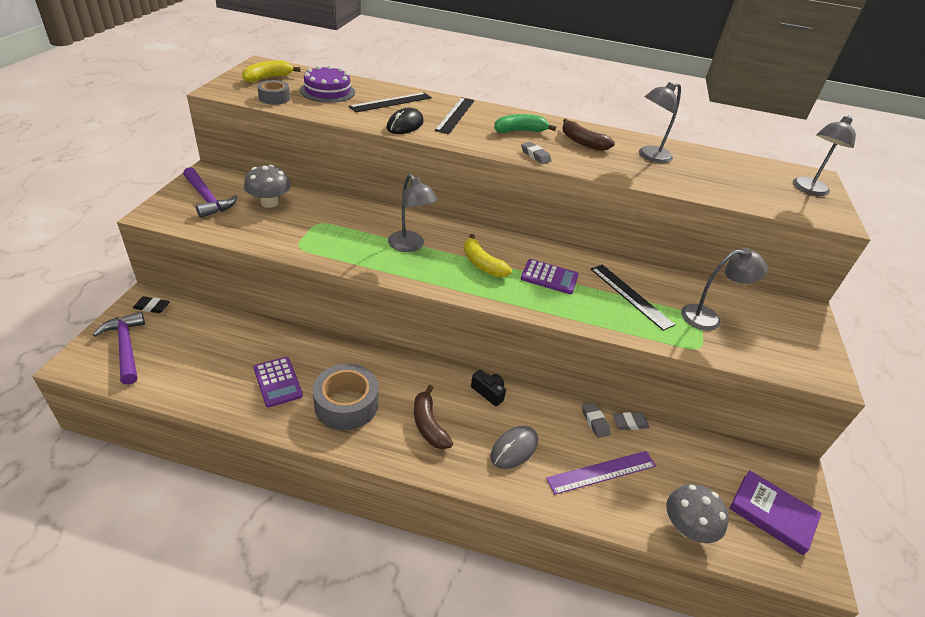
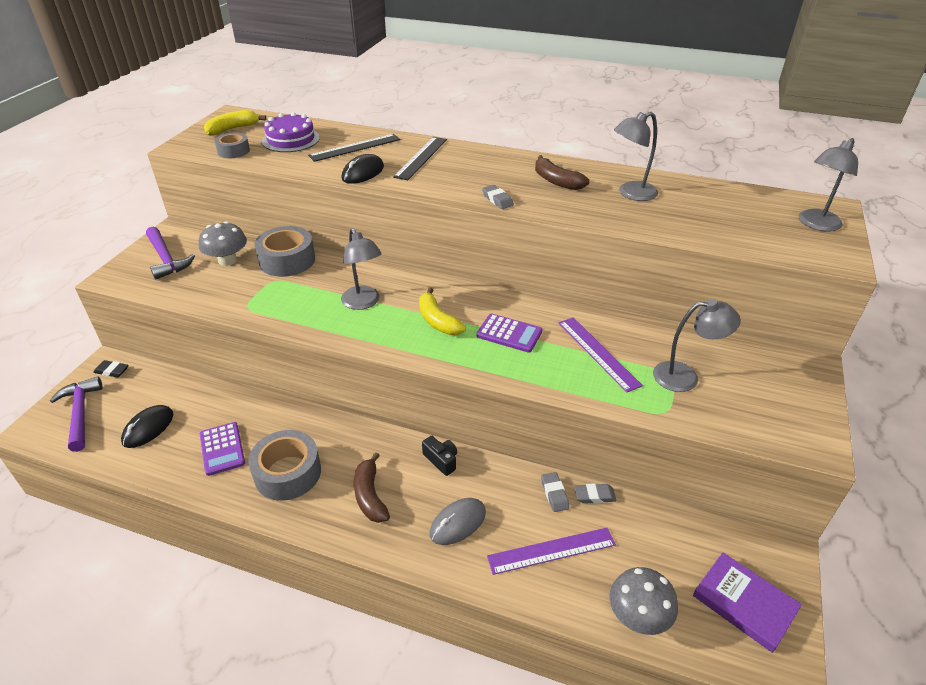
camera: 10 degrees right, 0 degrees up
(199, 362) = (148, 428): none -> black mouse
(328, 205) = (287, 260): none -> grey tape
(520, 131) = (488, 172): green banana -> none
(630, 296) = (598, 353): black ruler -> purple ruler

